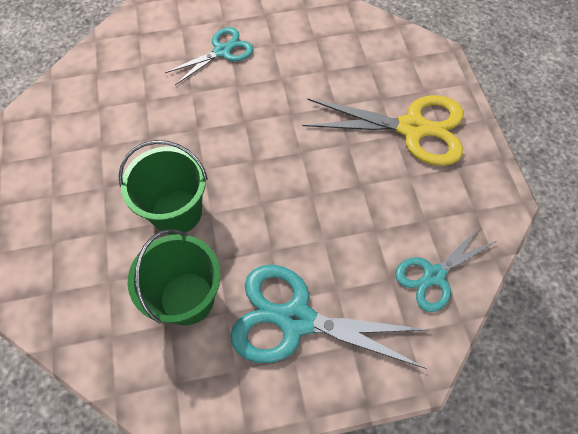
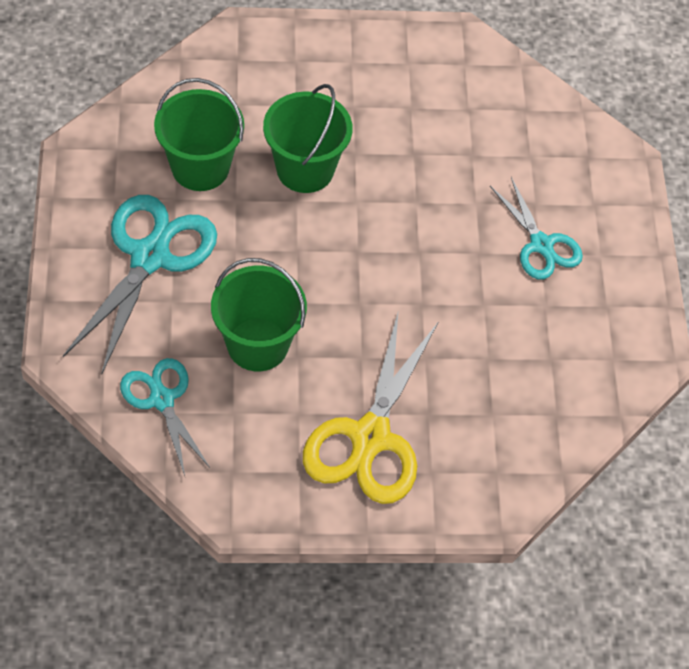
camera: 95 degrees right, 5 degrees down
(359, 215) = (257, 344): none -> green bucket

